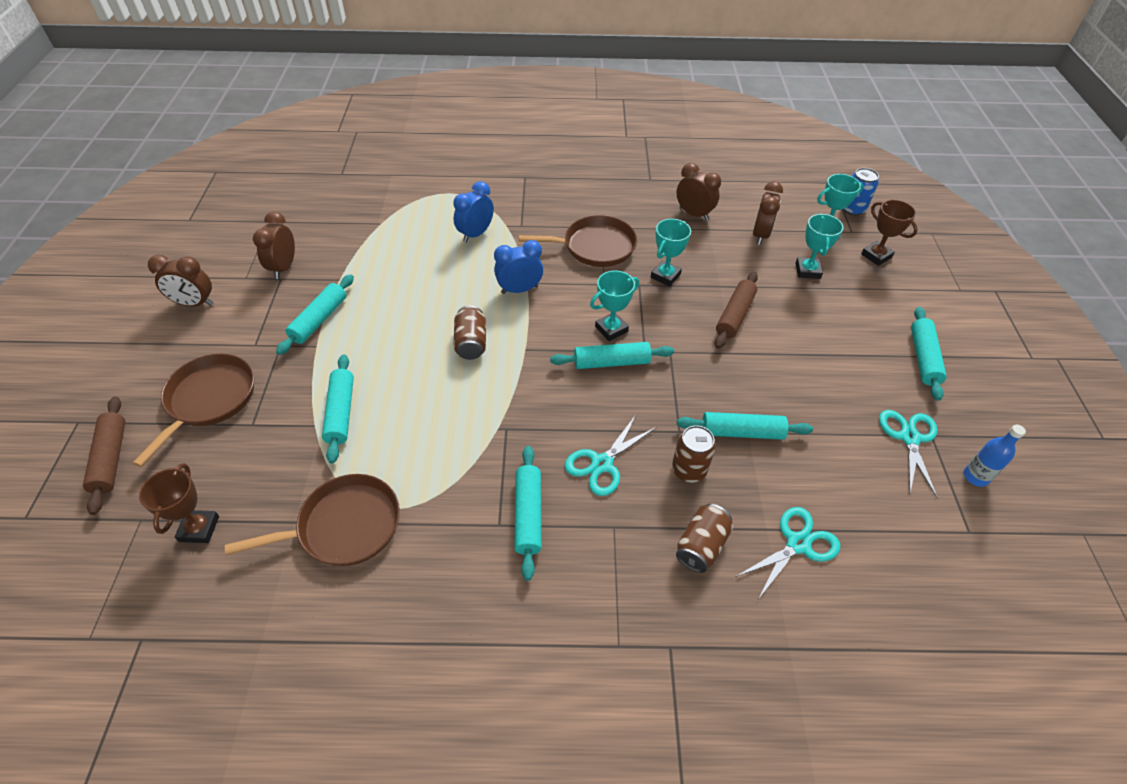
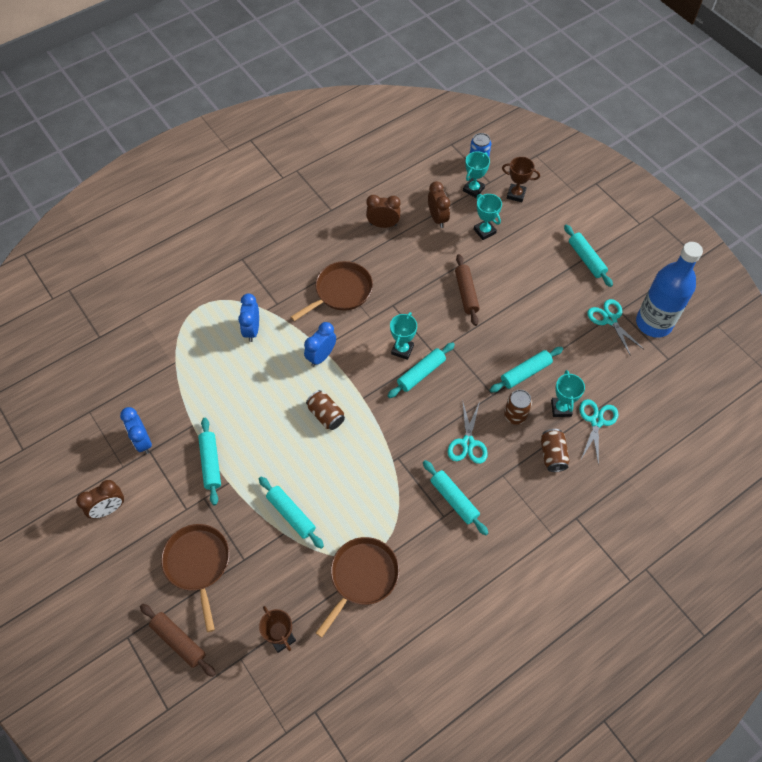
camera: 35 degrees left, 10 degrees up
(284, 267) = (142, 441): brown clock -> blue clock
(665, 276) = (403, 288): turquoise trophy -> turquoise trophy (561, 408)
(975, 476) = (653, 323): blue bottle -> blue bottle, size x2.38

